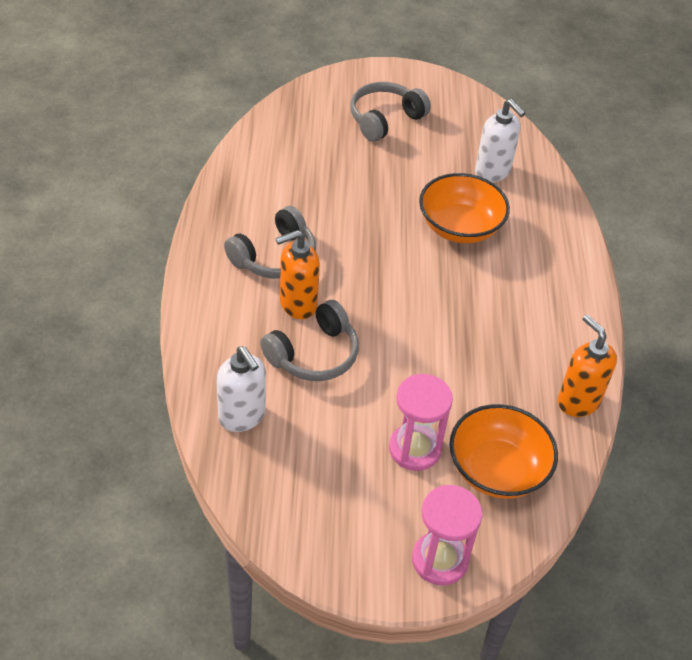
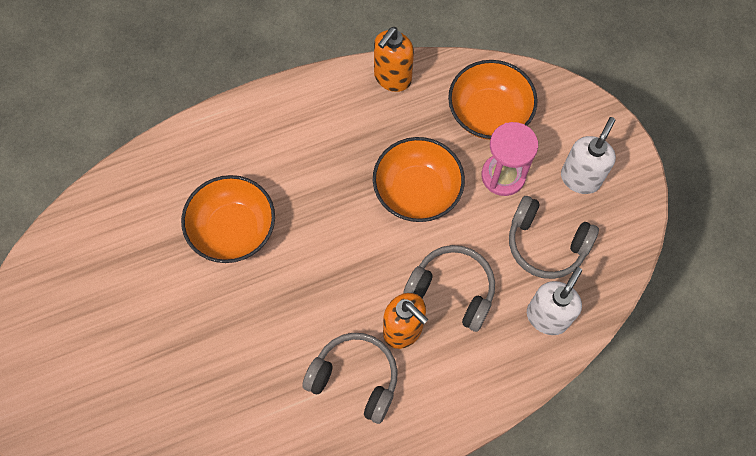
camera: 110 degrees left, 20 degrees up
(385, 119) = (97, 362): grey headphones -> grey headphones (546, 244)
(433, 369) = (417, 191): none -> orange bowl
(439, 560) = (587, 125): pink hourglass -> none
(493, 172) = (138, 227): white soap dispenser -> white soap dispenser (580, 178)

